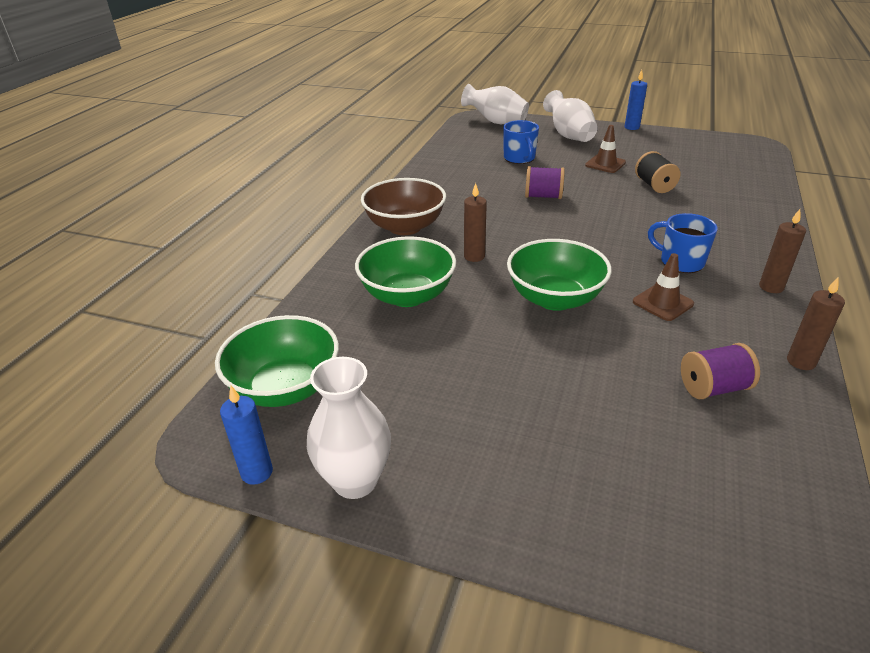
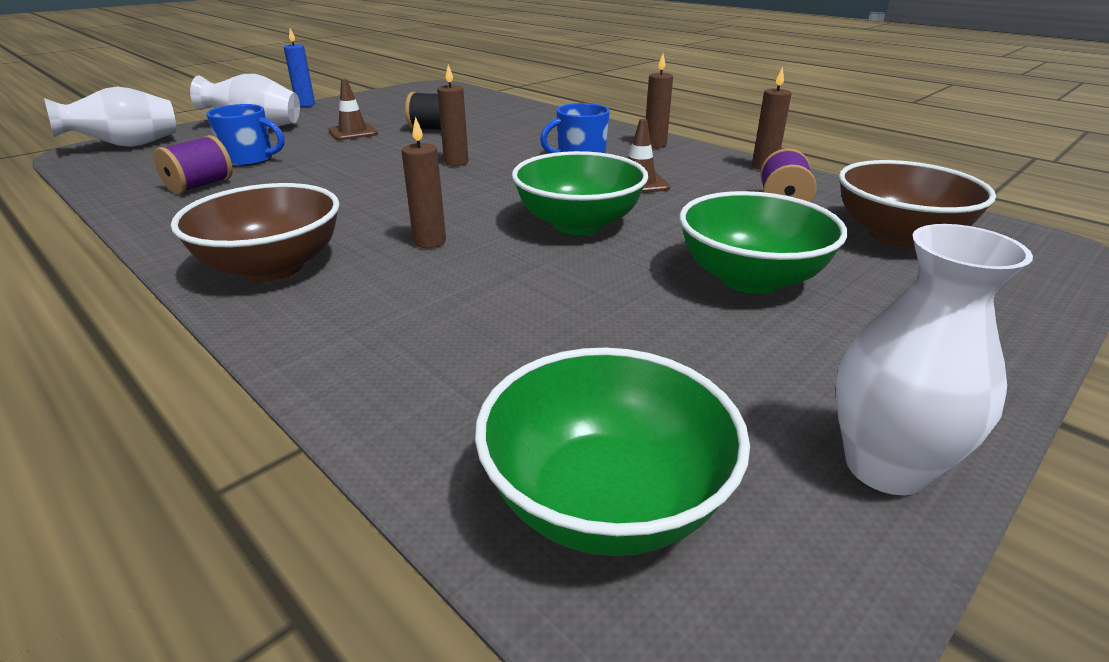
camera: 65 degrees left, 5 degrees down
(257, 472) = (846, 597): blue candle -> none
(407, 295) = (460, 310): green bowl -> green bowl (750, 278)
(543, 196) = (361, 173): purple spool -> purple spool (200, 186)
(603, 218) = (456, 162): none -> brown candle
(715, 471) = (897, 236): none -> brown bowl

